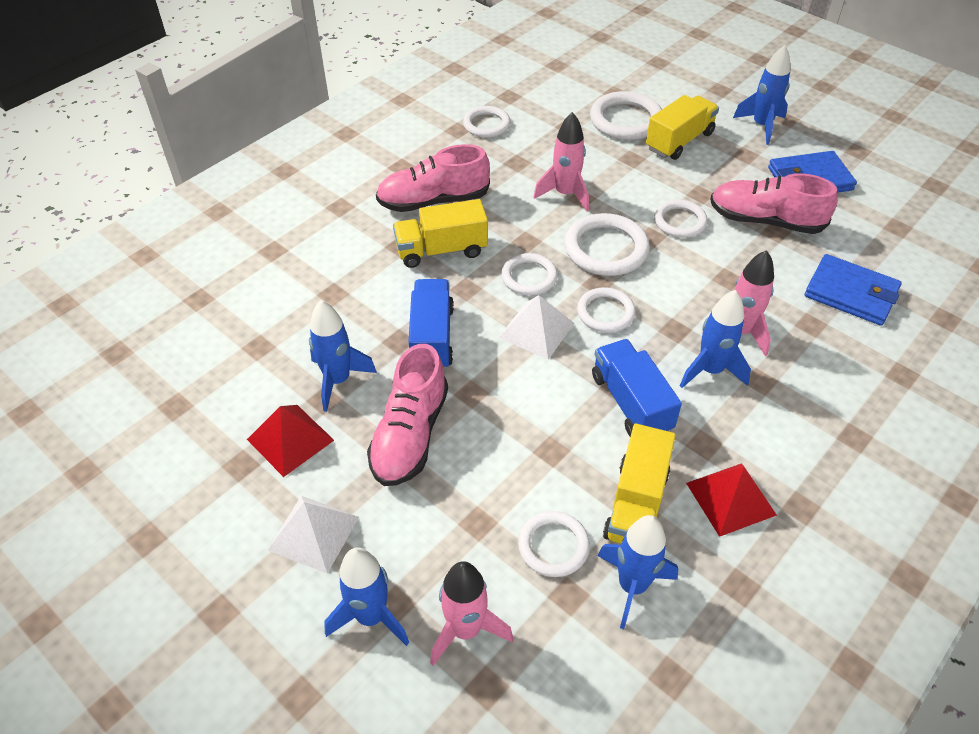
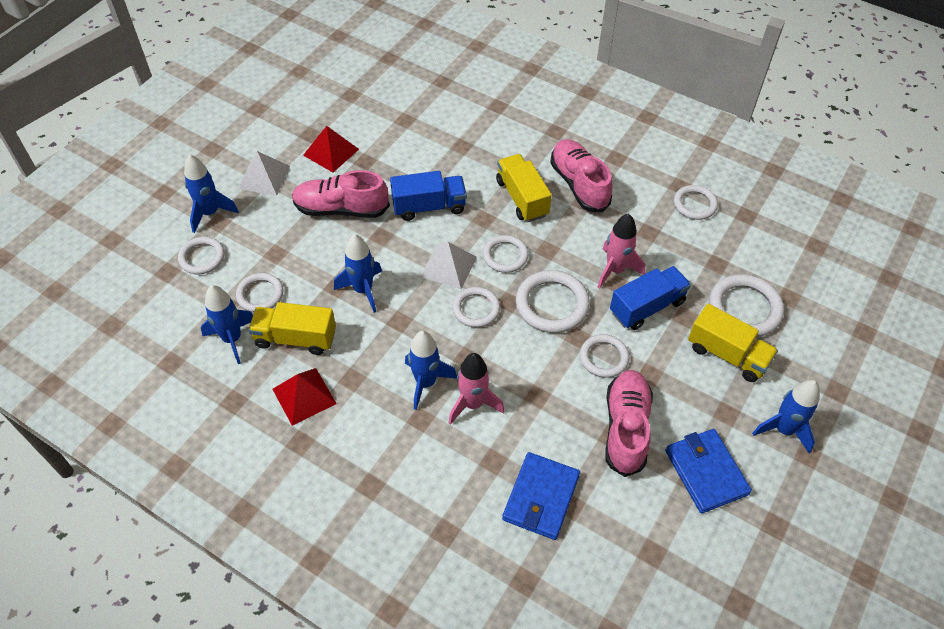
camera: 80 degrees right, 5 degrees up
(338, 380) = (382, 164): blue rocket -> blue rocket (363, 290)
(465, 630) = (202, 257): pink rocket -> white ring
(631, 403) = (385, 331): blue truck -> blue truck (647, 307)

